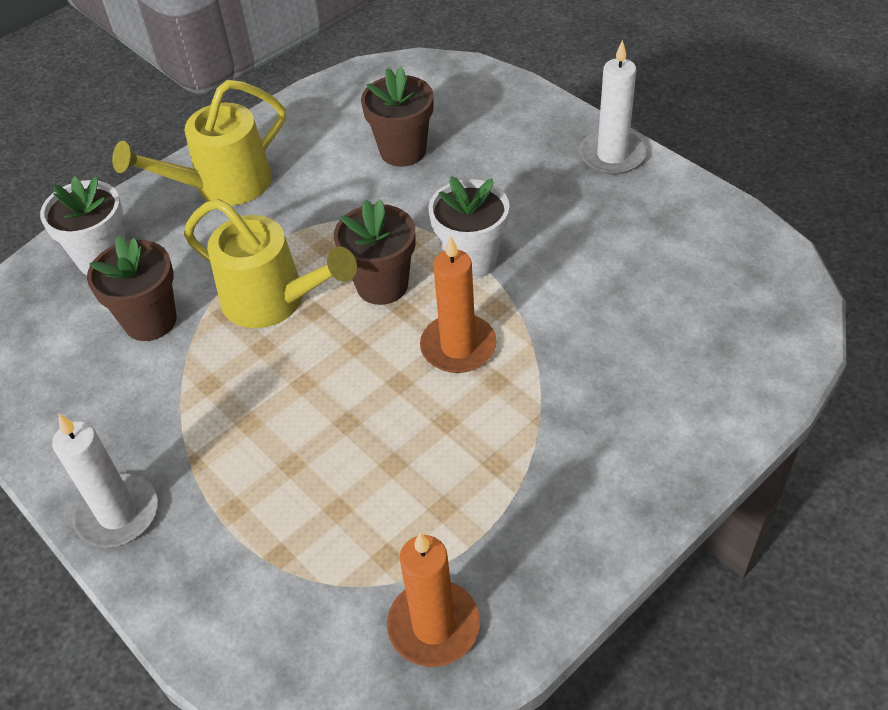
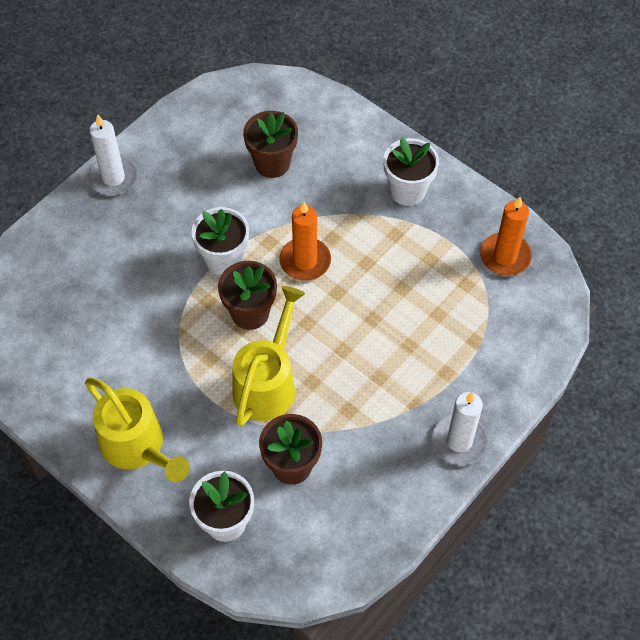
camera: 100 degrees left, 10 degrees up
(403, 151) = (100, 316): brown flower pot -> brown flower pot (272, 163)
(582, 488) = (407, 191): none -> white flower pot

